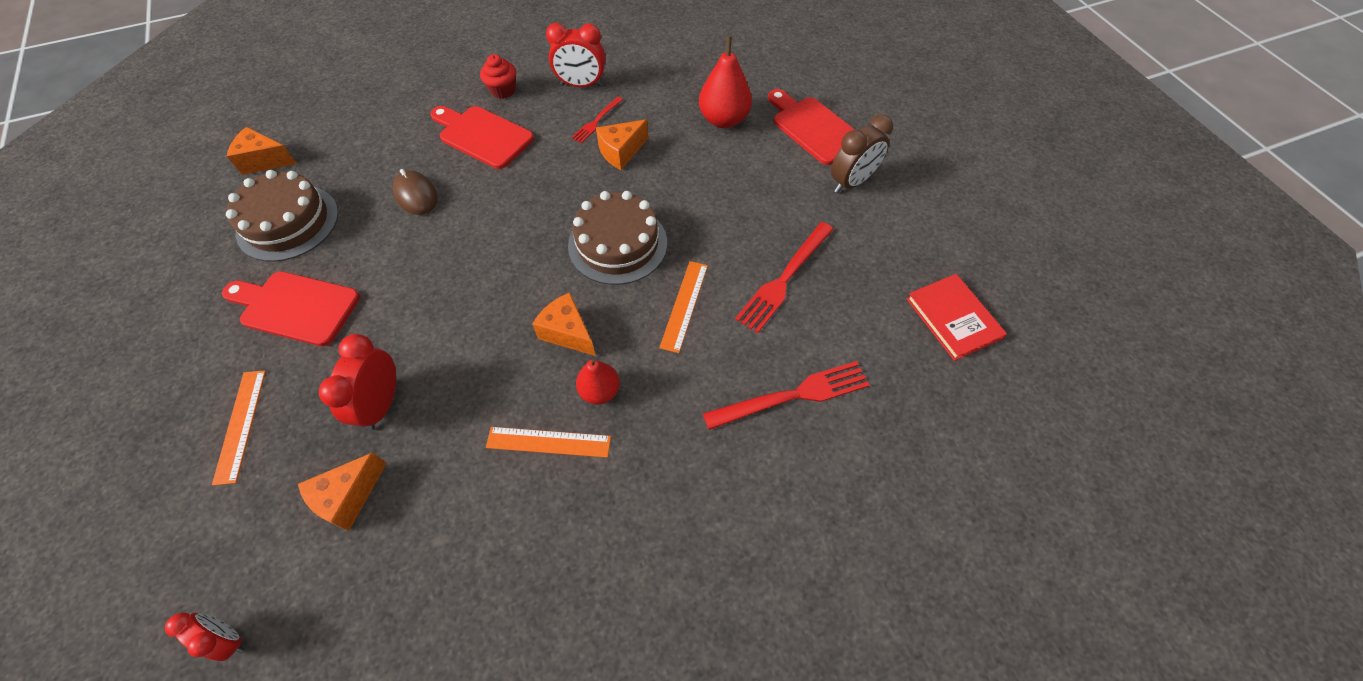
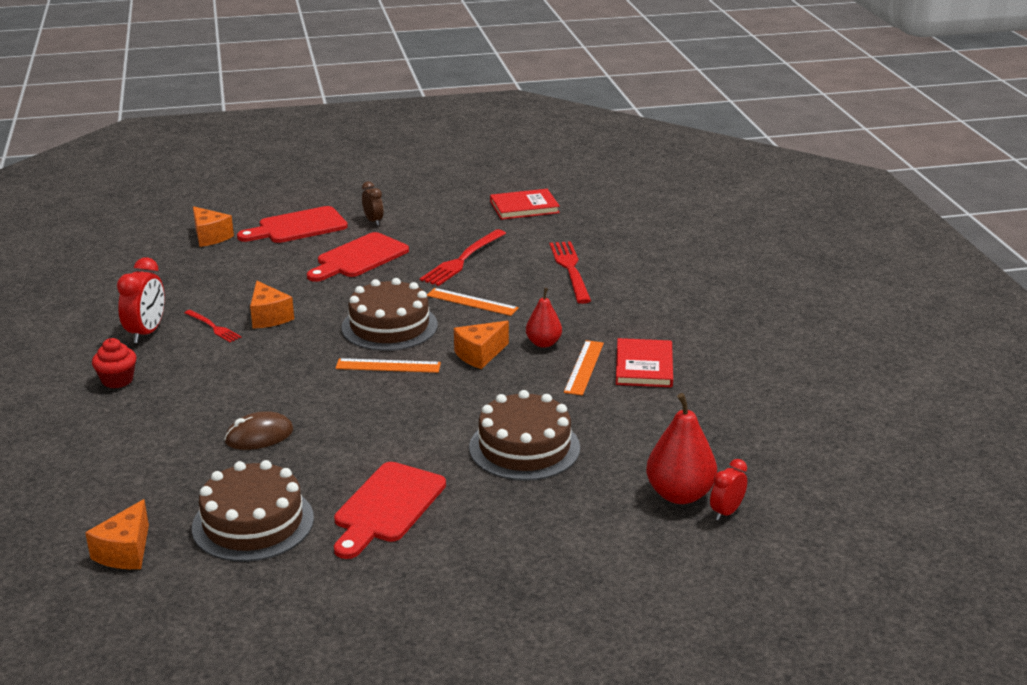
camera: 80 degrees left, 30 degrees down
(241, 425) = (525, 528): orange ruler -> orange ruler (388, 366)
(349, 497) = (613, 461): orange cheese -> orange cheese (210, 237)
(382, 404) = (524, 447): red clock -> brown cake
(483, 135) = (188, 394): red cutting board -> red cutting board (359, 258)
(556, 512) = (644, 366): none -> red book
(723, 120) = (258, 264): red pear -> red pear (679, 494)
(784, 279) = (462, 260): red fork -> red fork turned 75 degrees clockwise
(851, 182) = (373, 221): brown clock -> brown clock, size x0.61

